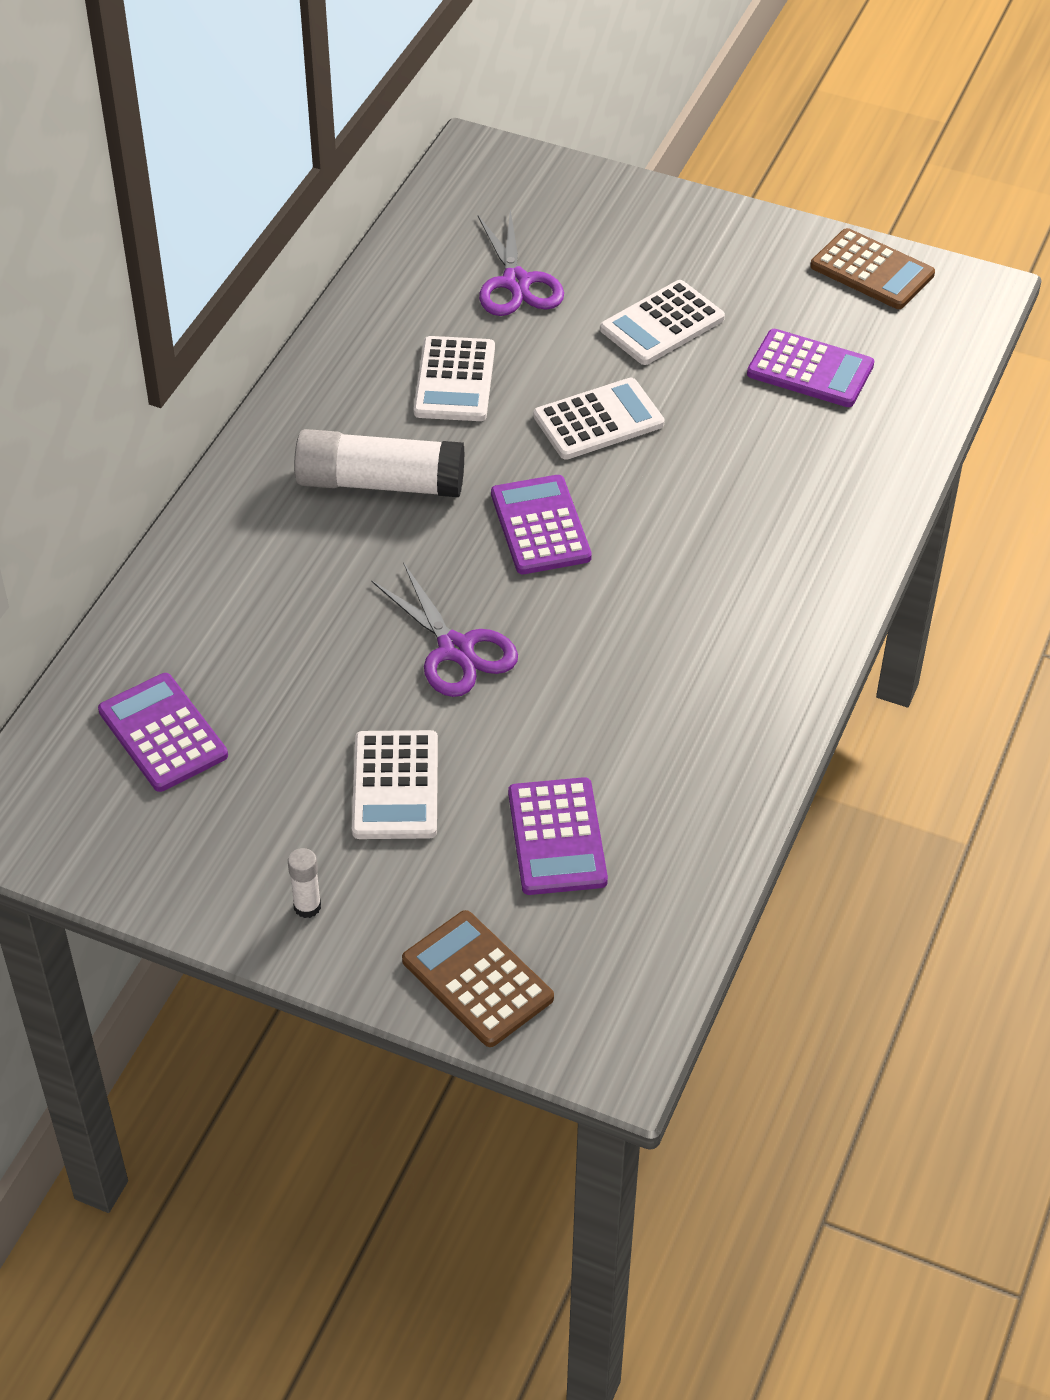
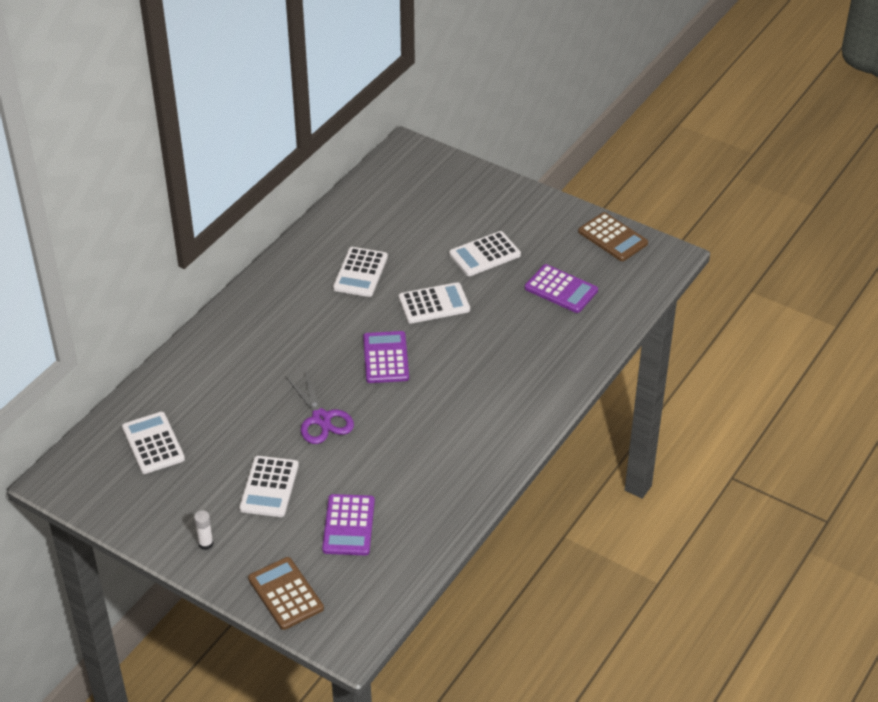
camera: 10 degrees right, 5 degrees down
(163, 733) = (153, 443): purple calculator -> white calculator
(379, 483) = (304, 324): white glue stick -> none
(516, 282) = (409, 222): purple scissors -> none

